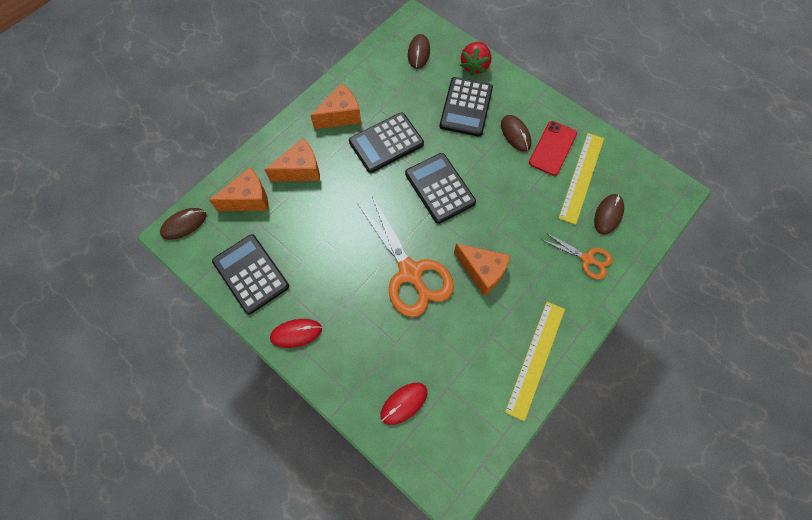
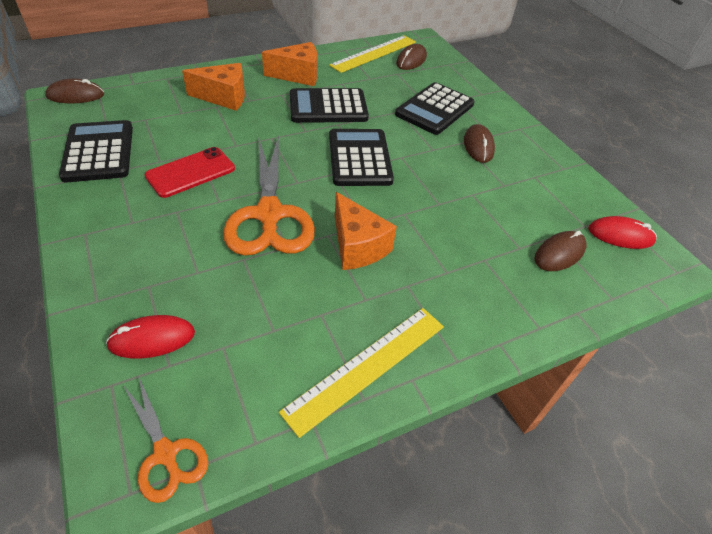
camera: 20 degrees right, 20 degrees down
(249, 199) = (154, 100): orange cheese -> none
(296, 333) = (93, 217): red mouse -> red mouse (620, 235)
(475, 66) = (465, 85): red strawberry -> none
(552, 148) = (517, 171): red phone -> red phone (190, 172)
(581, 177) = (541, 207): yellow ruler -> yellow ruler (374, 53)
(587, 259) = (506, 286): orange scissors -> orange scissors (165, 453)

